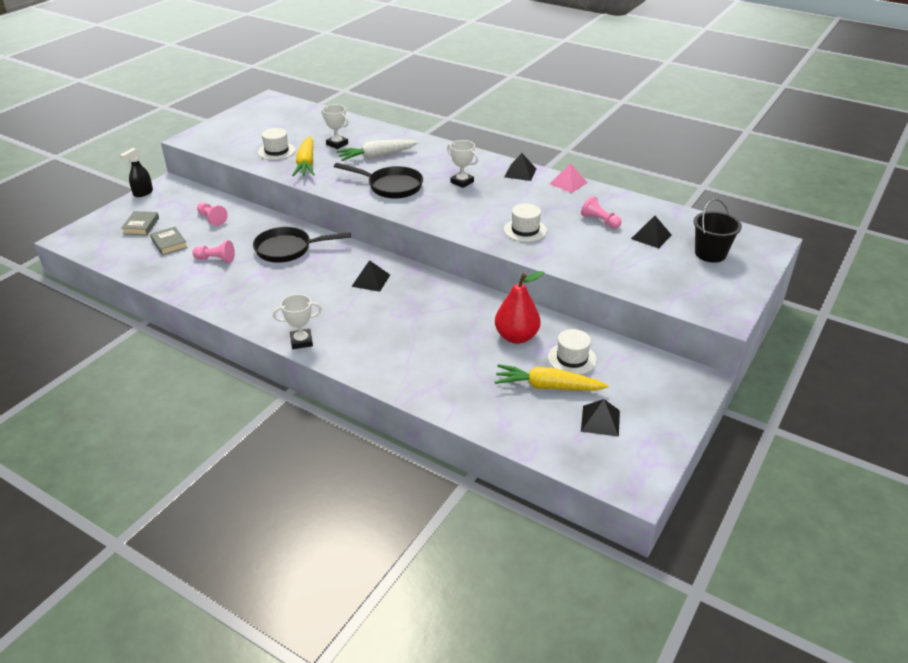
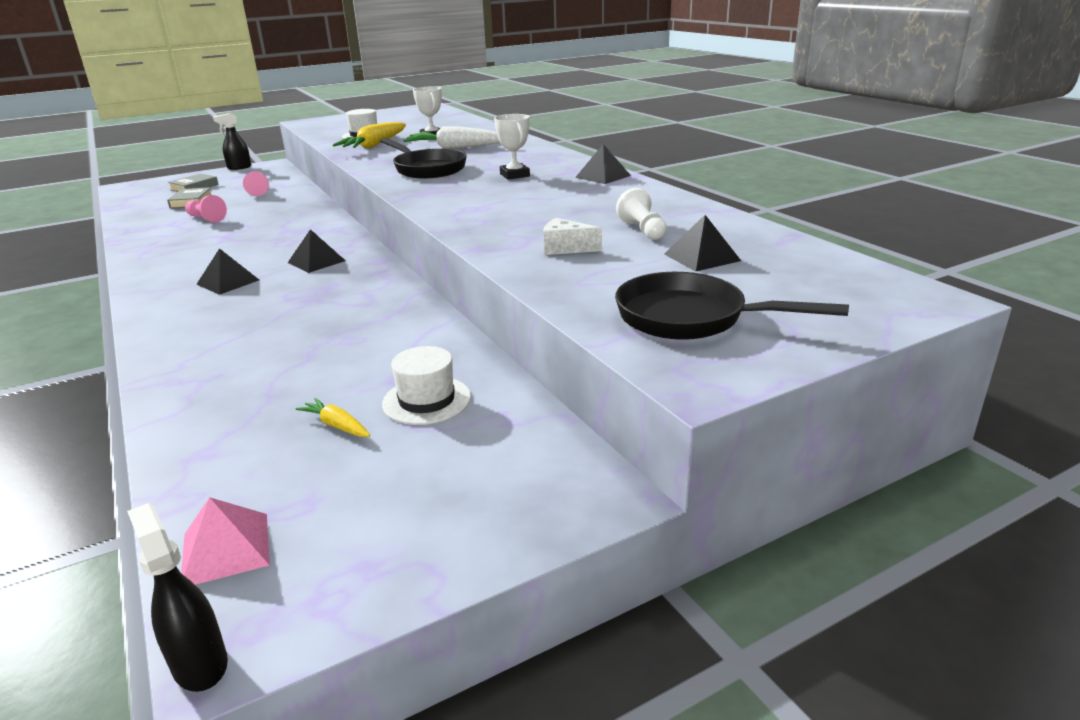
camera: 30 degrees right, 10 degrees down
(288, 249) = (283, 222): black pan -> black pan (690, 318)
(301, 341) = (150, 298): white trophy -> none
(516, 337) = (390, 354): red pear -> none
(525, 230) = (519, 223): white hat -> none
(547, 387) = (336, 425): yellow carrot -> yellow carrot, size x0.49
(568, 183) = (654, 192): pink pyramid -> pink pyramid (226, 549)
(576, 246) = (565, 248): none -> white cheese
(600, 221) = (643, 230): pink pawn -> white pawn
(600, 420) = (341, 500): black pyramid -> black pyramid (228, 282)
(635, 498) = (200, 664): none -> black spray bottle
(710, 254) = (783, 293): black bucket -> none

